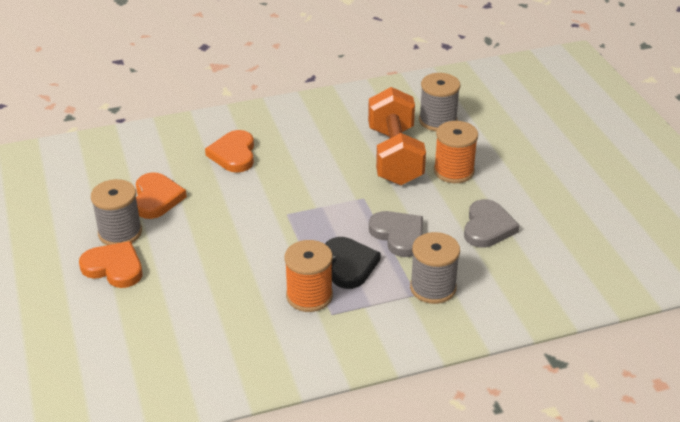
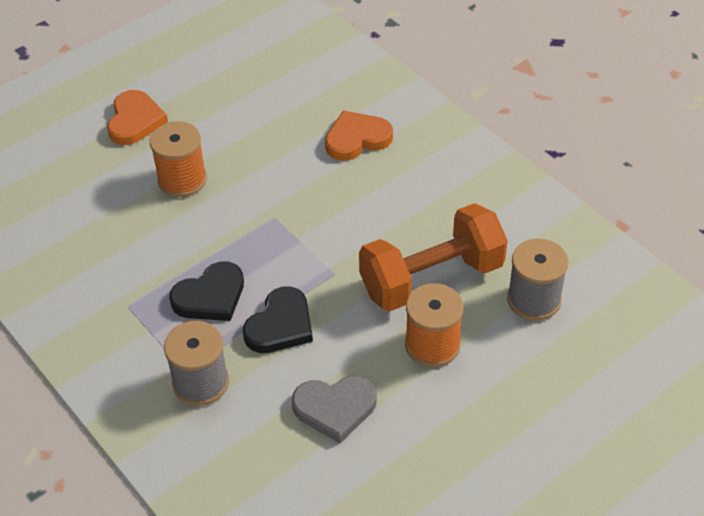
camera: 70 degrees right, 10 degrees up
(120, 232) = (187, 104): grey spool -> none
(156, 198) = (252, 109): orange heart -> none
(309, 296) = (148, 278): orange spool -> orange spool (182, 180)
(398, 235) = (280, 325): grey heart -> black heart

